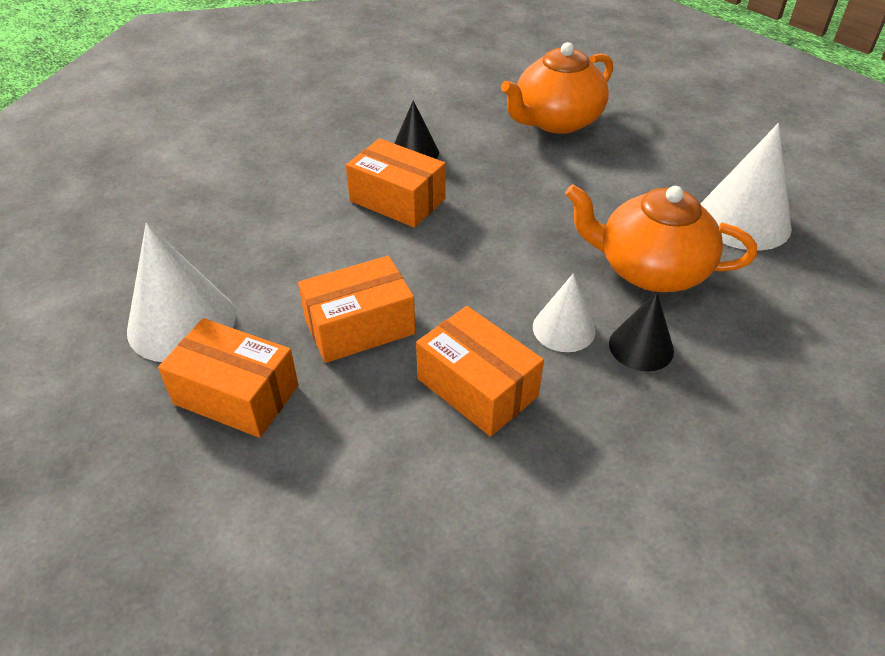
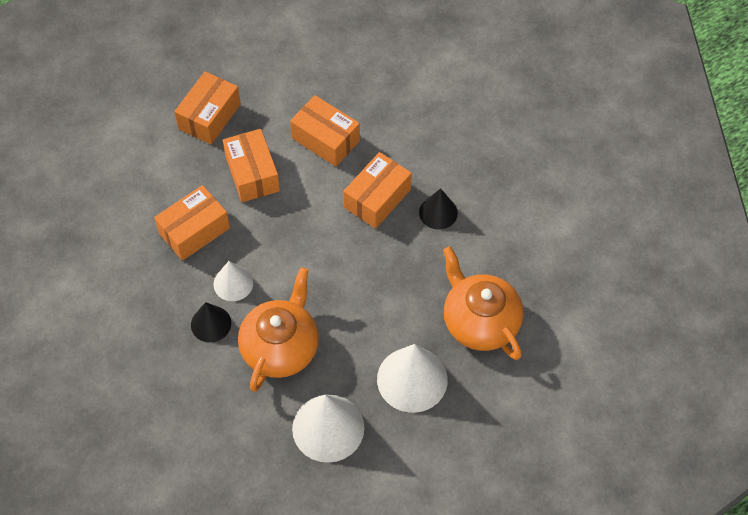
camera: 95 degrees right, 15 degrees up
(181, 322) = (269, 86): white cone -> white cone (412, 379)
(296, 252) = (325, 139): none -> orange box

